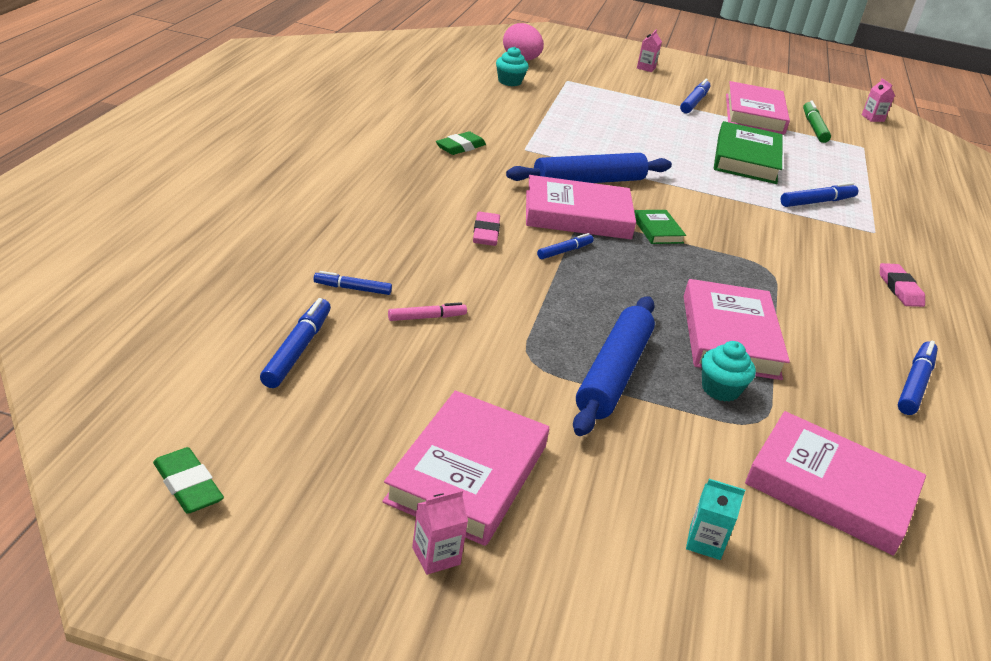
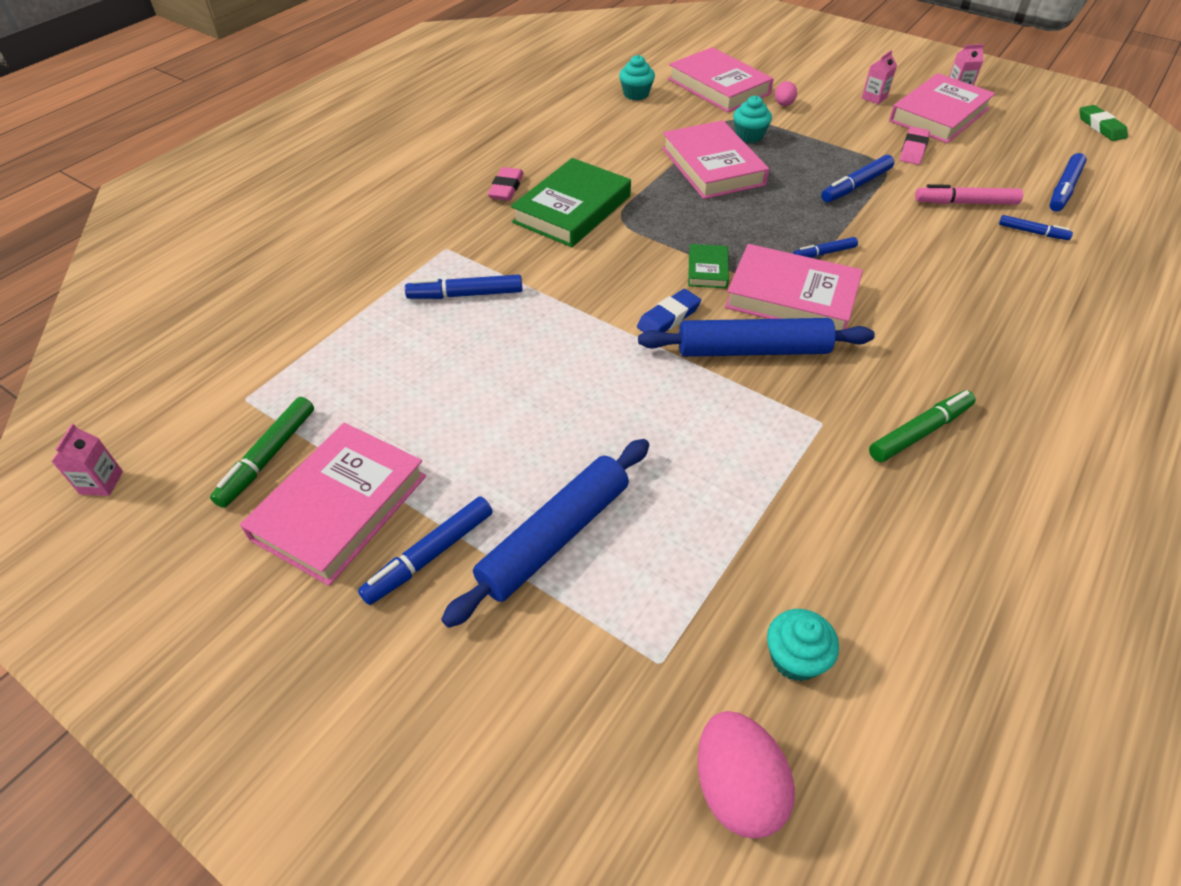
camera: 155 degrees left, 15 degrees up
(427, 317) = (965, 203): pink marker -> pink marker, size x1.59
(460, 147) = (920, 432): green eraser -> green marker
(486, 233) = (903, 281): pink eraser -> pink eraser (913, 149)
(613, 374) = (825, 152): blue rolling pin -> blue rolling pin (555, 537)
(646, 68) = (422, 733): pink carton -> pink carton (874, 98)
(662, 196) = (668, 318): none -> blue eraser
(705, 542) = (811, 77): turquoise carton -> none
(711, 460) = (783, 104): none -> pink egg
(730, 336) = (712, 166): pink book -> pink book turned 45 degrees counterclockwise
(746, 159) = (483, 381): green book -> green book (572, 209)
(915, 384) = (594, 124): blue marker -> blue marker (856, 185)
(924, 450) = (636, 94): none -> turquoise cupcake

